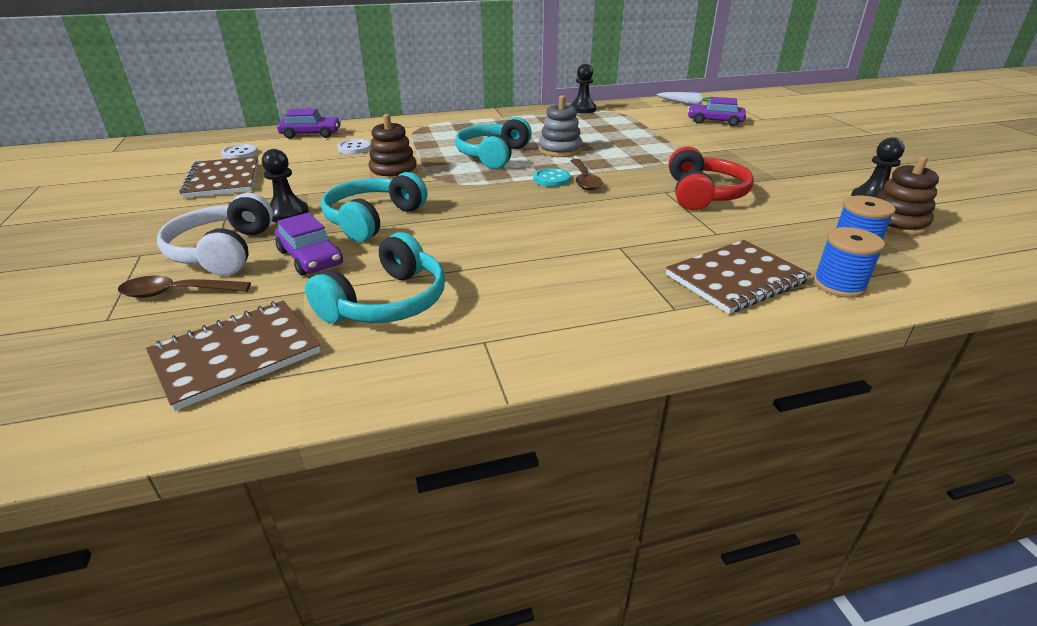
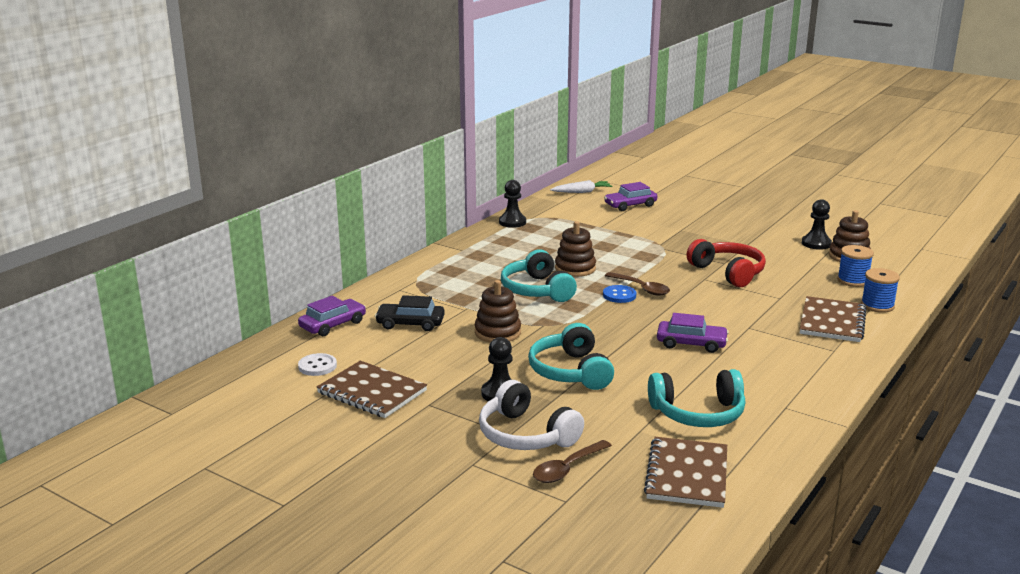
camera: 40 degrees left, 10 degrees down
(310, 258) = (593, 412): purple car -> purple car (691, 343)
(354, 148) = (410, 323): white button -> black car
(386, 302) = (698, 413): turquoise headphones -> turquoise headphones turned 90 degrees clockwise
(551, 179) = (619, 295): turquoise button -> blue button
(560, 150) = (575, 268): grey stacking toy -> brown stacking toy

